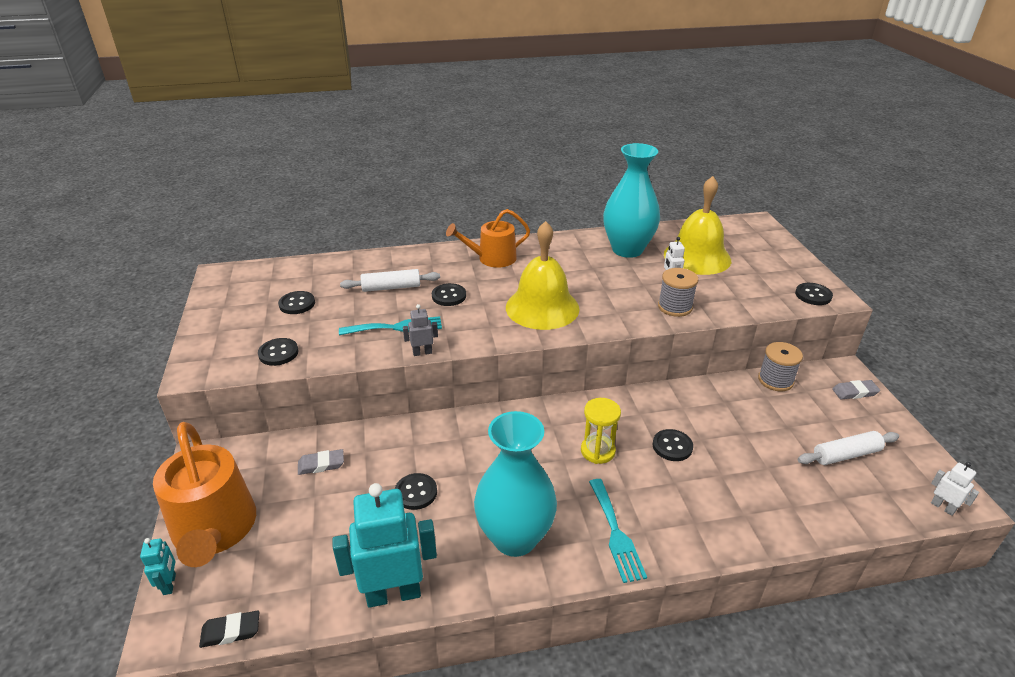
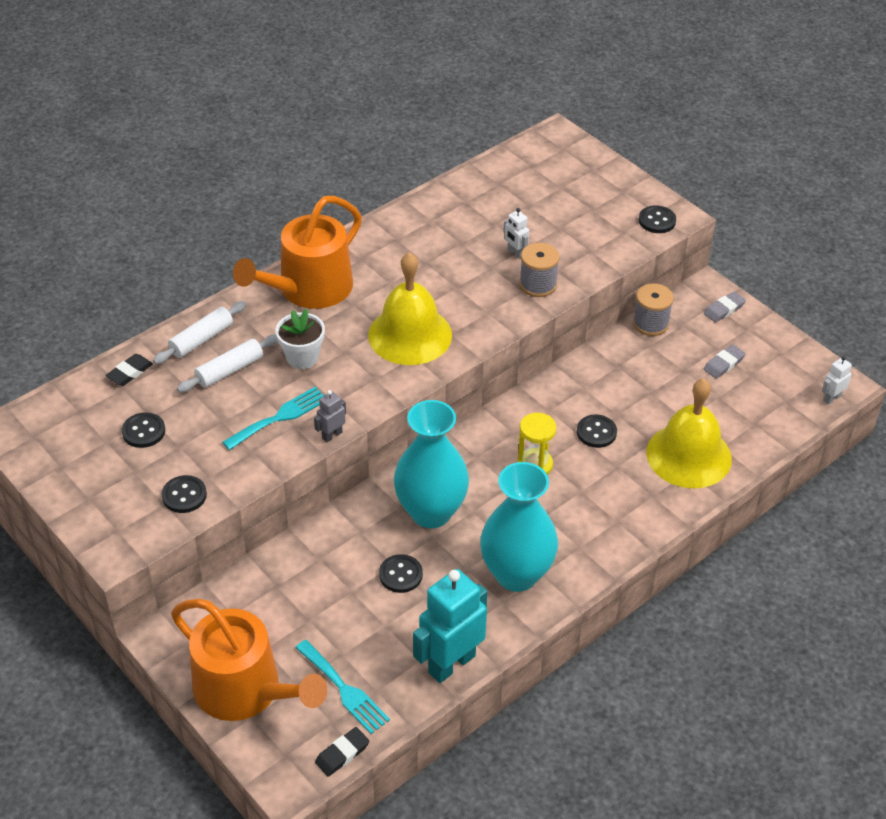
camera: 30 degrees left, 10 degrees up
(170, 584) = (251, 748): turquoise robot -> none
(321, 464) = (288, 589): grey eraser -> grey eraser (723, 364)
(326, 268) = (130, 372): none -> black eraser
(449, 296) = (302, 357): black button -> white flower pot
(492, 258) = (309, 289): orange watering can -> orange watering can, size x1.58
(616, 533) = (596, 533): turquoise fork -> turquoise fork (344, 689)
(627, 249) = (445, 223): turquoise vase -> turquoise vase (431, 512)
(697, 257) = (522, 208): yellow bell -> yellow bell (688, 455)
(846, 455) = (742, 379): white rolling pin -> white rolling pin (201, 339)
(942, 507) = (831, 398): white robot -> white robot turned 60 degrees counterclockwise

